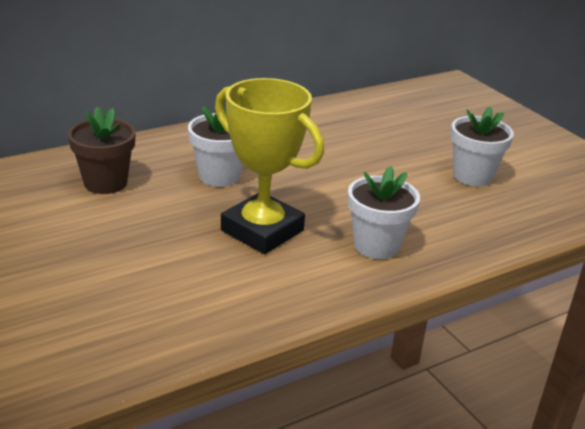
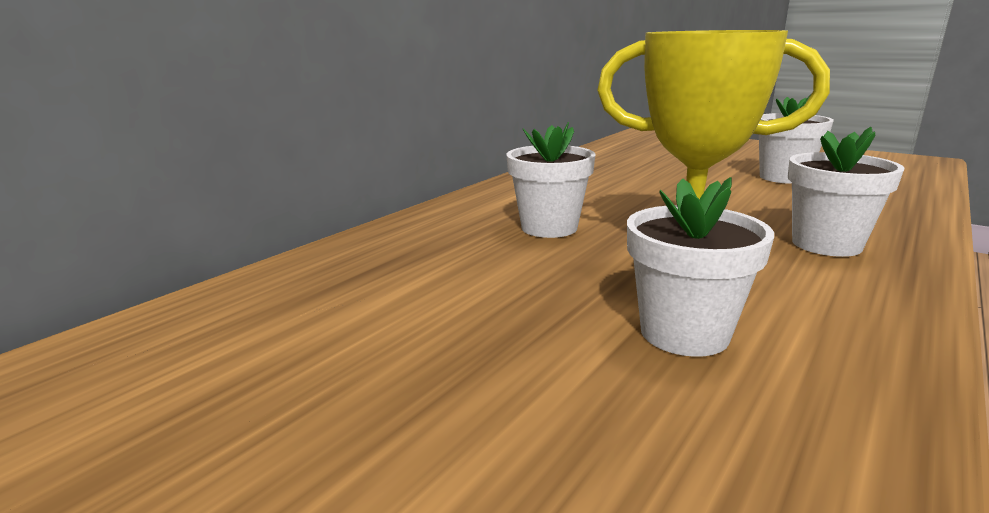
camera: 20 degrees left, 10 degrees down
(105, 183) = (414, 265): brown flower pot -> none
(190, 272) = (684, 333): none -> white flower pot

